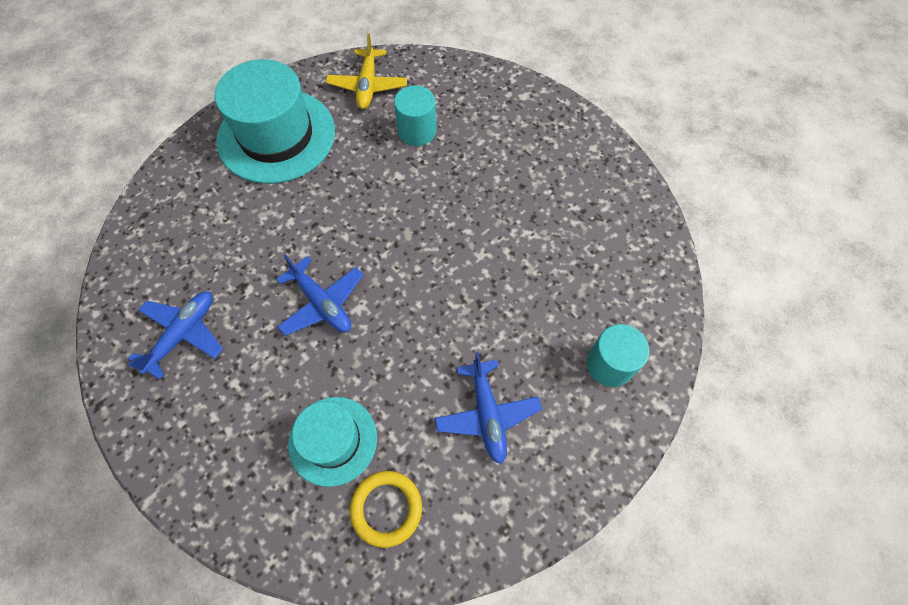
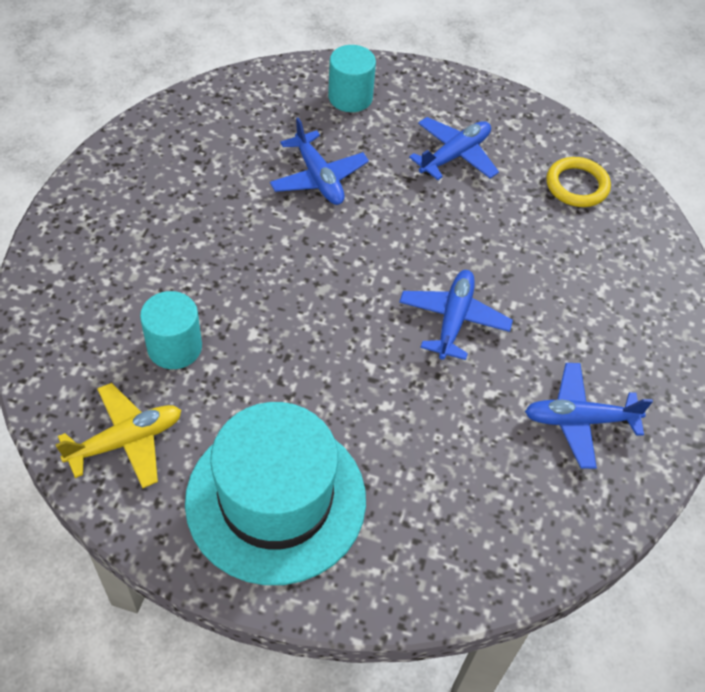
camera: 125 degrees left, 10 degrees down
(333, 440) = (562, 244): turquoise hat -> none
(520, 285) = (318, 178): none -> blue plane

